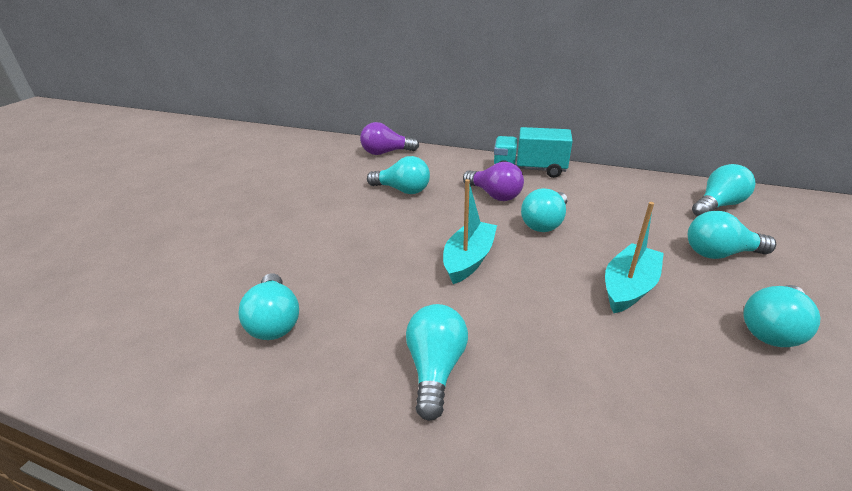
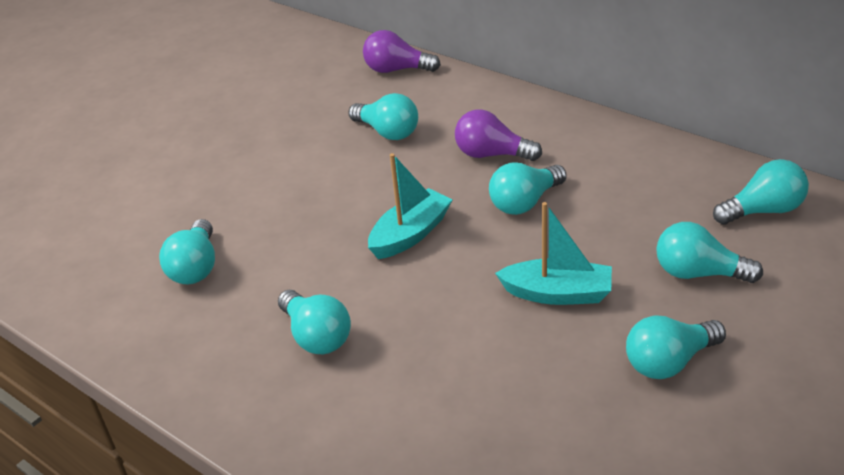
camera: 20 degrees right, 5 degrees up
(435, 369) = (316, 336): turquoise light bulb -> turquoise light bulb turned 120 degrees clockwise
(494, 195) = (492, 154): purple light bulb -> purple light bulb turned 135 degrees clockwise
(529, 169) = (562, 121): turquoise truck -> none
(628, 287) = (558, 293): turquoise boat -> turquoise boat turned 45 degrees clockwise

